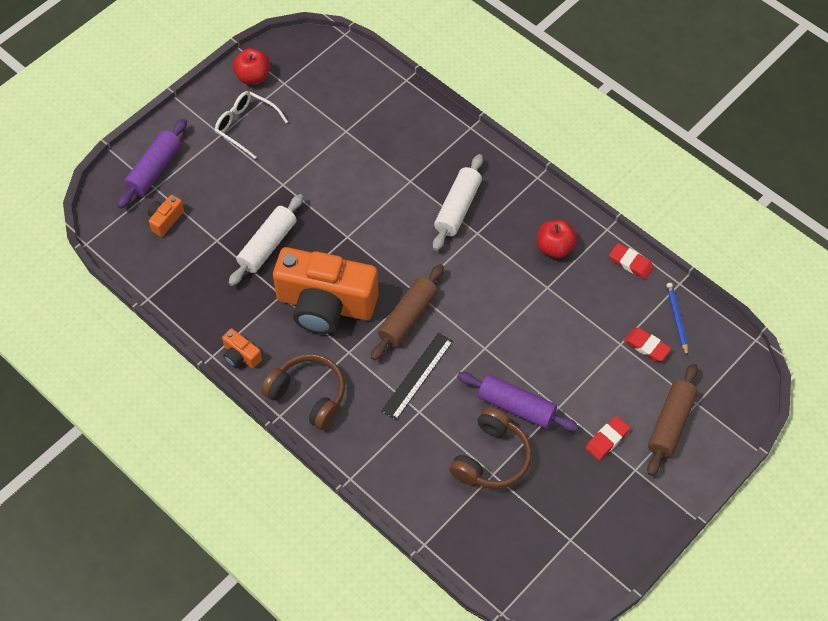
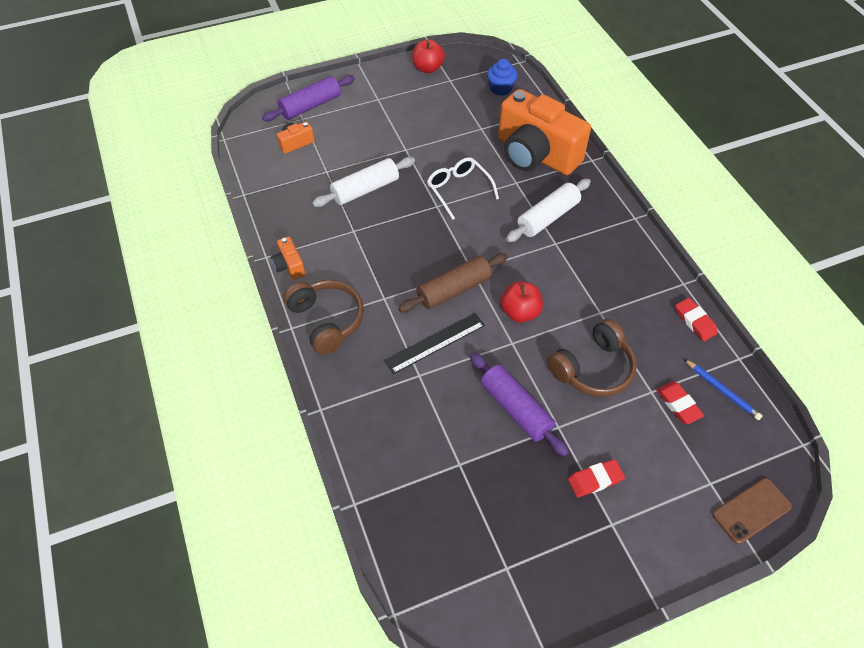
camera: 25 degrees right, 5 degrees down
(245, 126) = (401, 99): white glasses -> white glasses (458, 190)
(325, 305) = (386, 252): orange camera -> orange camera (536, 154)
(342, 75) = (500, 89): none -> blue cupcake
(491, 458) = (466, 448): brown headphones -> brown headphones (593, 368)
(555, 247) = (624, 281): red apple -> red apple (520, 312)
(670, 424) = (672, 492): brown rolling pin -> none
(677, 319) = (722, 391): blue pencil -> blue pencil turned 120 degrees clockwise
(735, 412) = (751, 510): none -> brown phone

